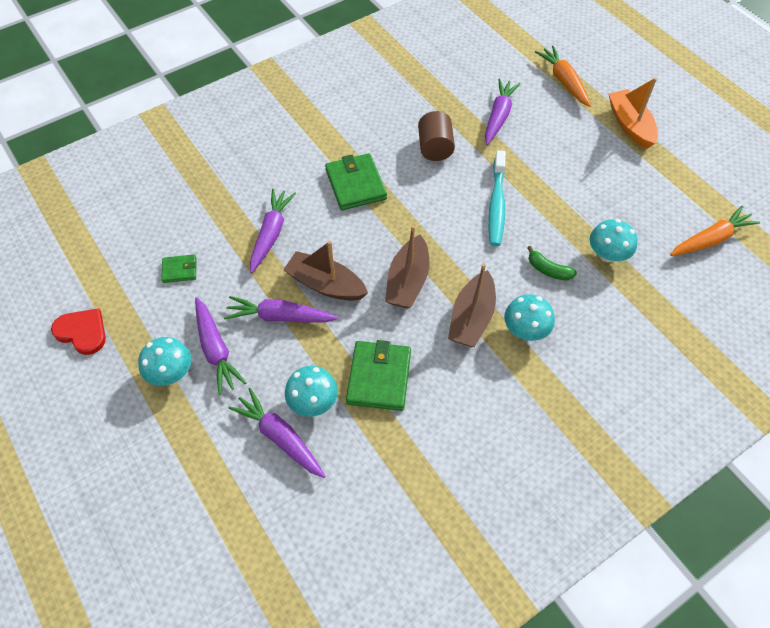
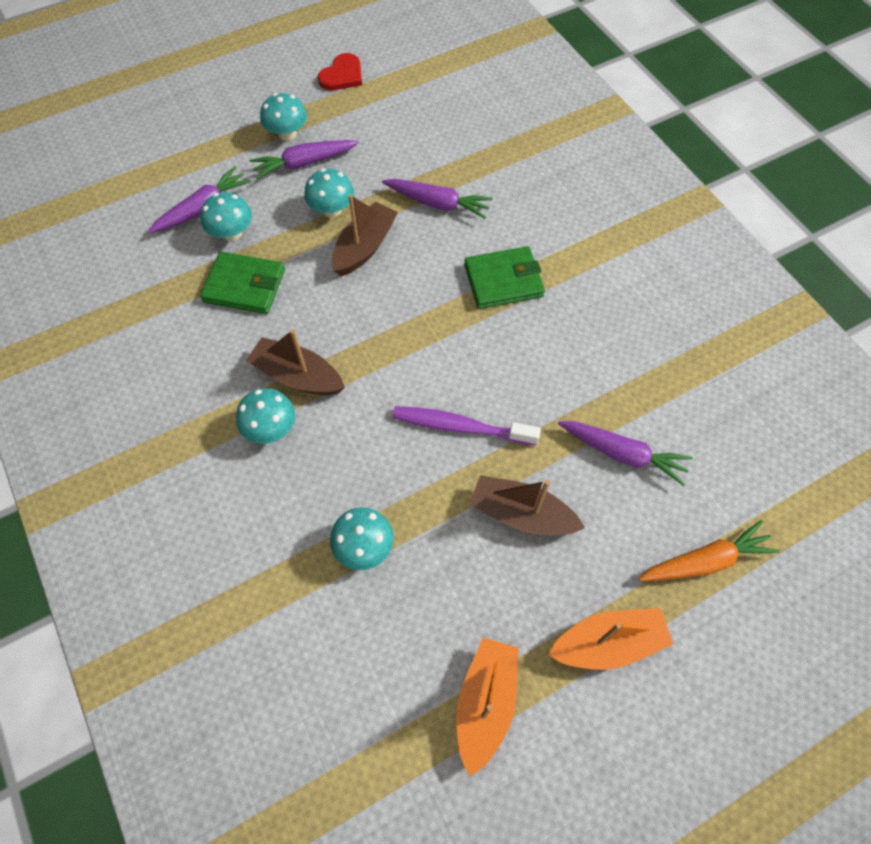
camera: 95 degrees right, 5 degrees up
(179, 270) = (400, 135): green wallet -> none
(279, 317) = (332, 209): purple carrot -> turquoise mushroom
(407, 281) = (357, 320): brown boat -> brown boat (521, 514)
(435, 148) = (562, 368): brown cylinder -> none
(496, 205) = (460, 426): turquoise toothbrush -> purple toothbrush
(548, 270) = (350, 469): green banana -> none
(687, 181) = (485, 703): none -> orange boat
(711, 239) = (371, 704): orange carrot -> none

